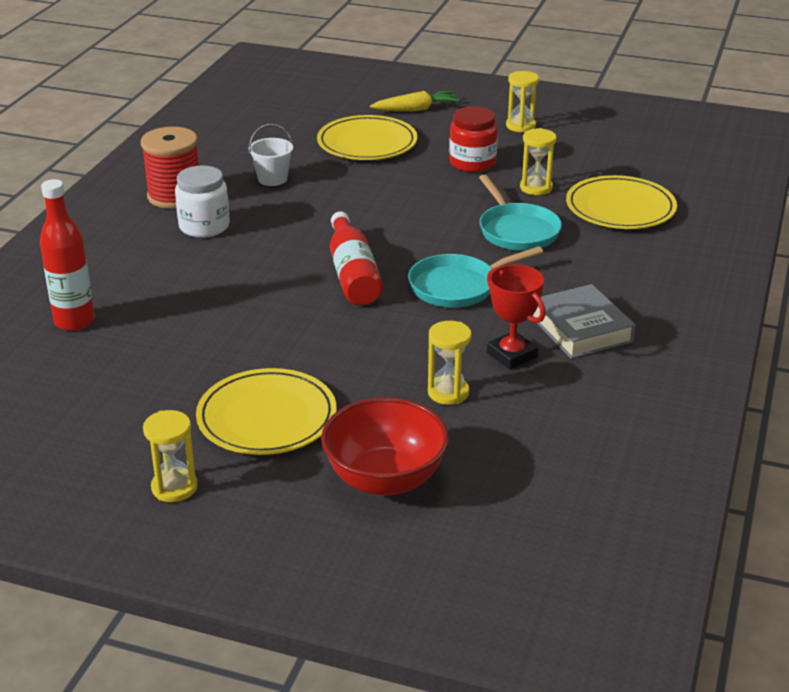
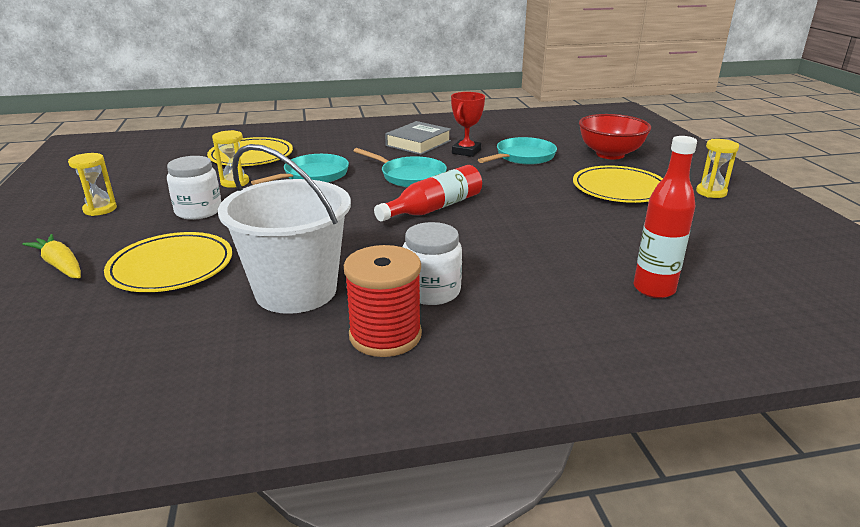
camera: 120 degrees left, 5 degrees down
(272, 179) = (296, 291): white bucket -> white bucket, size x2.26
(448, 392) = (522, 157): yellow hourglass -> turquoise pan
(472, 163) = (198, 211): red jar -> white jar

